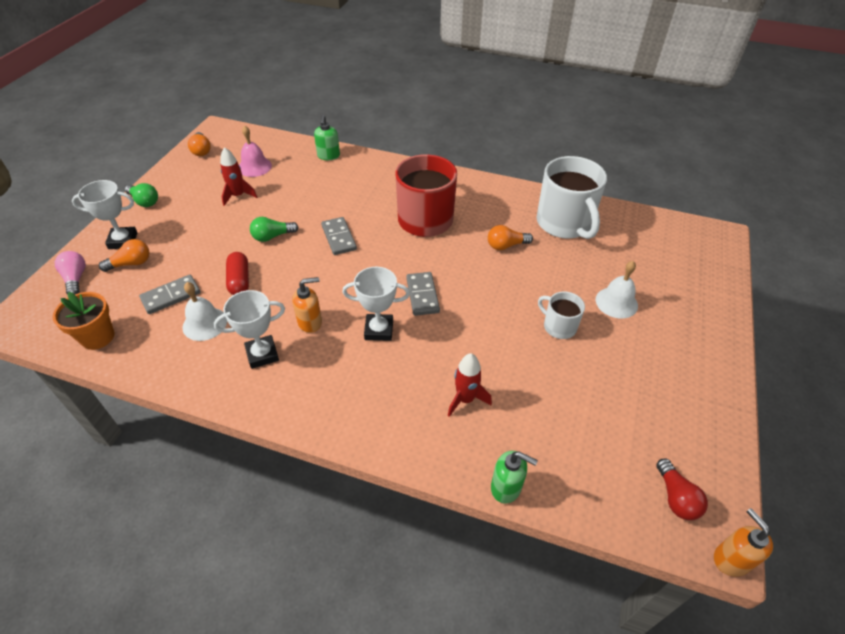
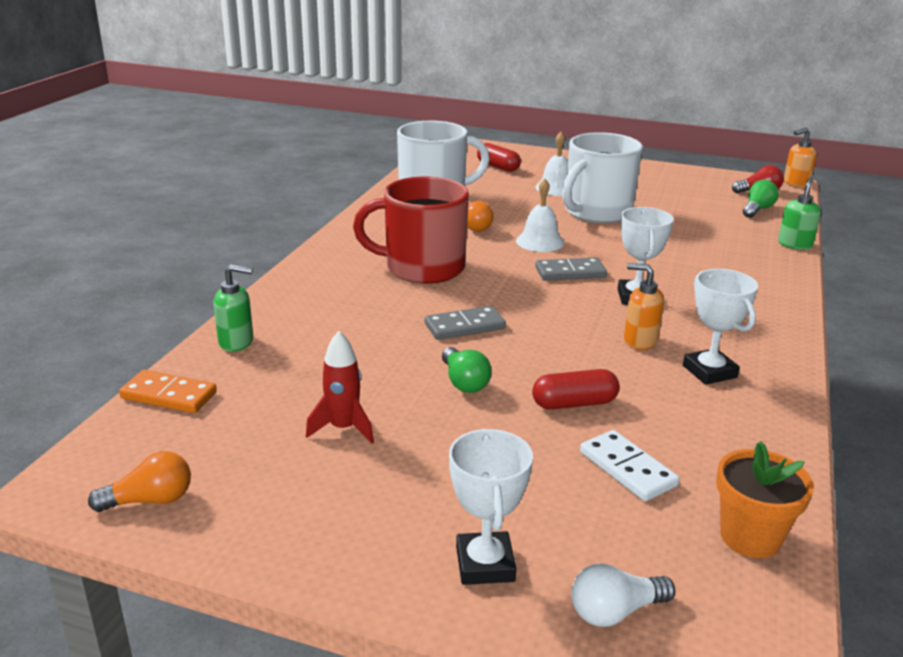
camera: 90 degrees left, 20 degrees down
(75, 279) = (615, 611): pink light bulb -> white light bulb
(131, 263) = (554, 536): orange light bulb -> none
(144, 201) = (343, 559): green light bulb -> green light bulb (757, 210)
(171, 296) = (627, 469): grey domino -> white domino
(205, 323) = (675, 425): white bell -> white bell (540, 241)
(254, 167) = (245, 418): pink bell -> none
(280, 143) = (169, 395): none -> orange domino
(310, 322) = (639, 341): orange soap dispenser -> orange soap dispenser turned 45 degrees counterclockwise
(465, 399) = (711, 256): red rocket -> none
(559, 326) = (596, 212): white mug -> white mug, size x1.98
(662, 264) = (498, 167): none -> red capsule

